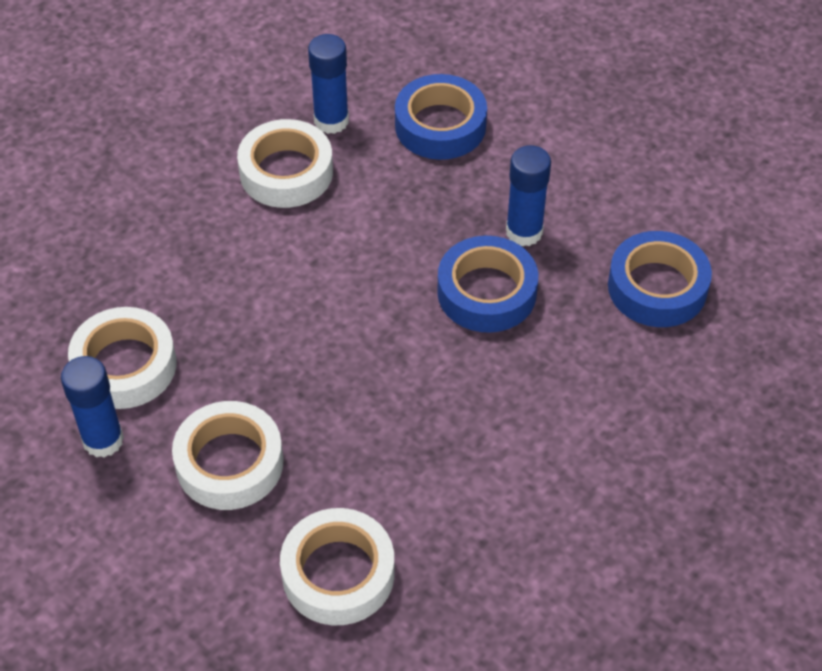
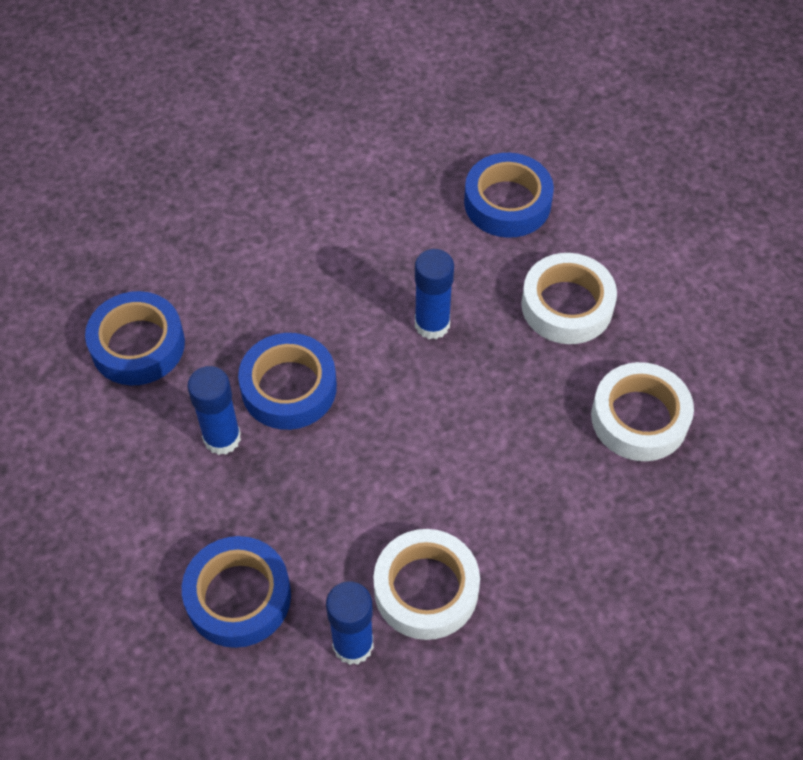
camera: 160 degrees left, 5 degrees up
(103, 440) = (669, 355): blue glue stick -> blue glue stick (432, 324)
(338, 573) = (507, 202): white tape -> blue tape

